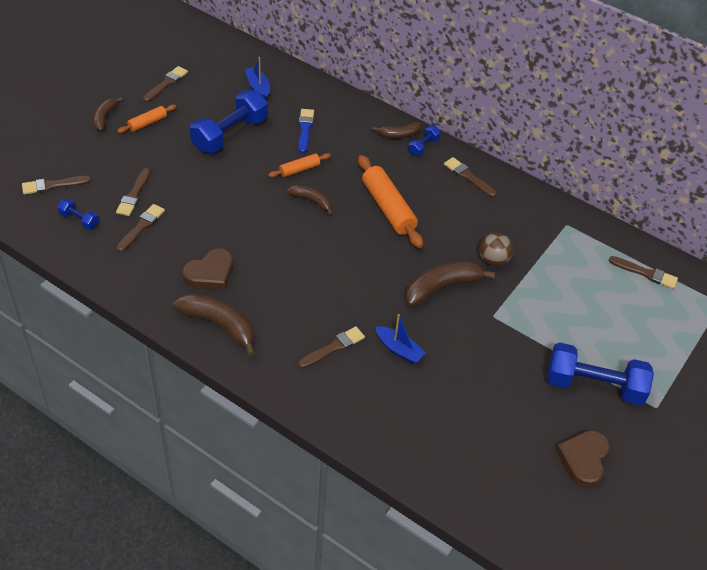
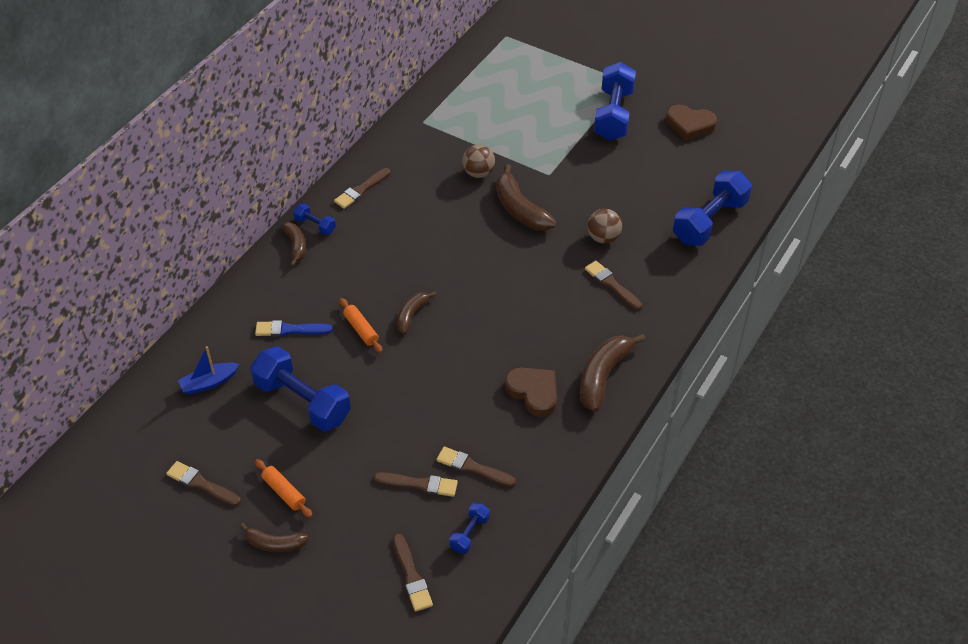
camera: 90 degrees left, 0 degrees up
(388, 208) = (415, 251): orange rolling pin -> none
(399, 349) = (603, 238): blue boat -> brown ball
(420, 450) = (709, 221): none -> blue dumbbell
(645, 273) = (478, 76): brown brush -> none

